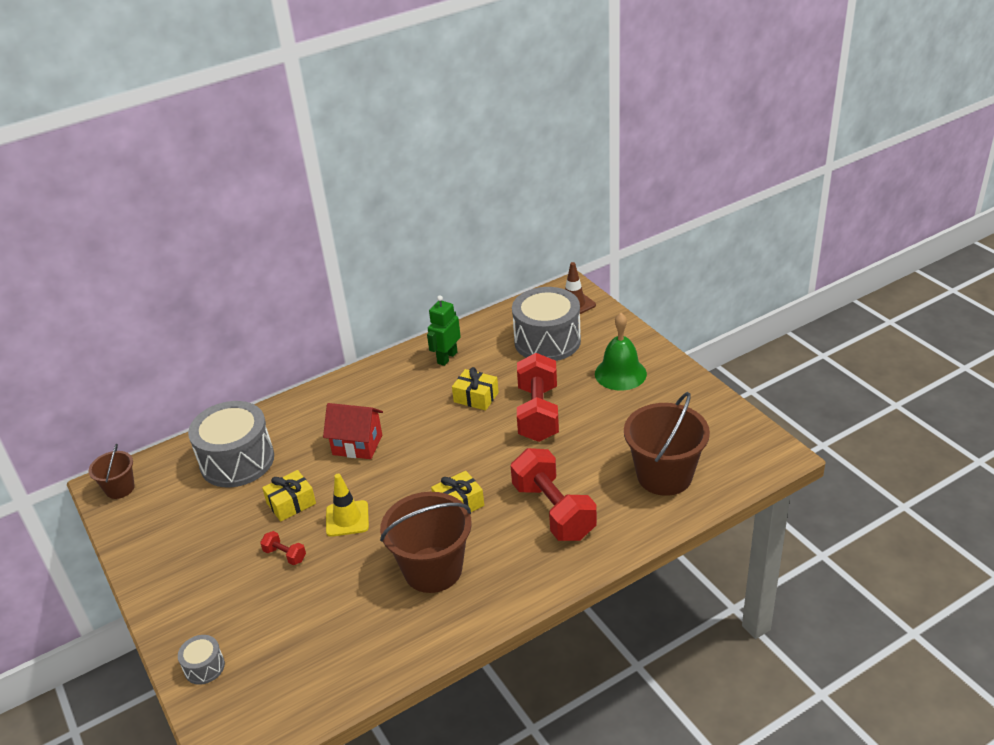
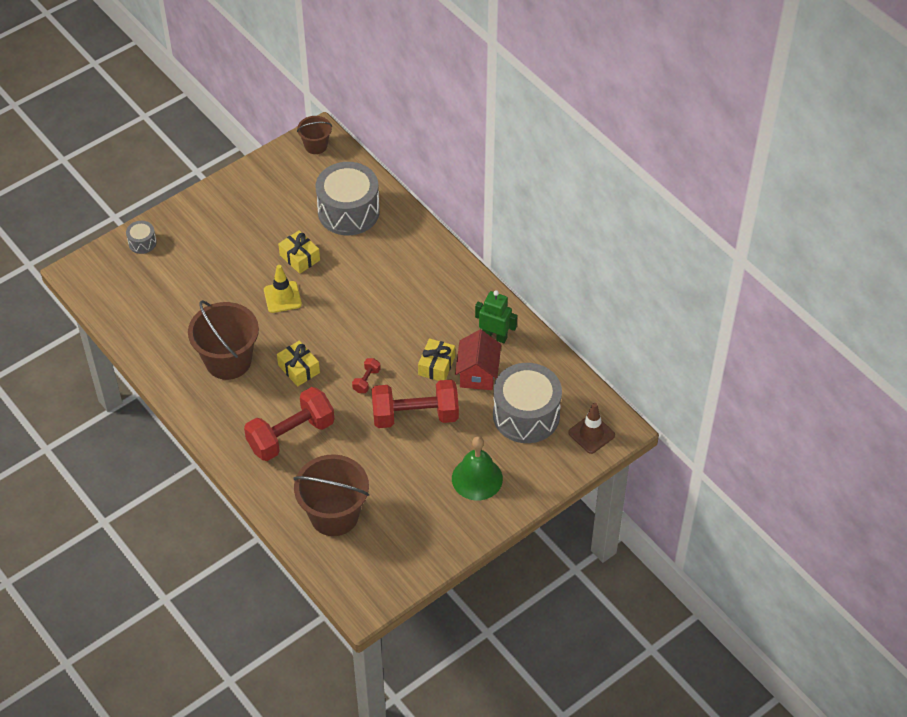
camera: 80 degrees right, 15 degrees up
(285, 555) = (244, 265): red dumbbell -> red dumbbell (366, 380)
(357, 445) = (370, 288): red house -> red house (478, 374)

